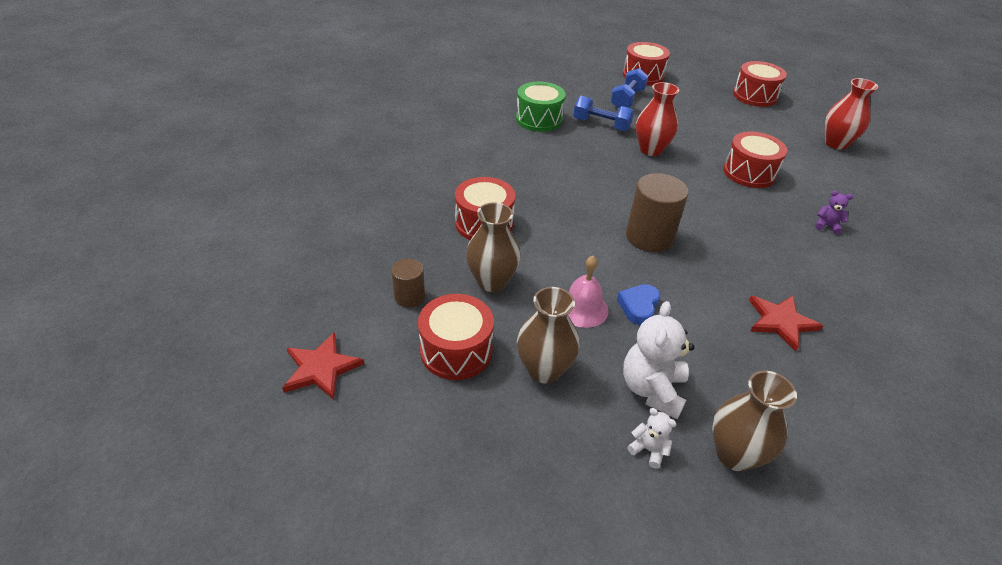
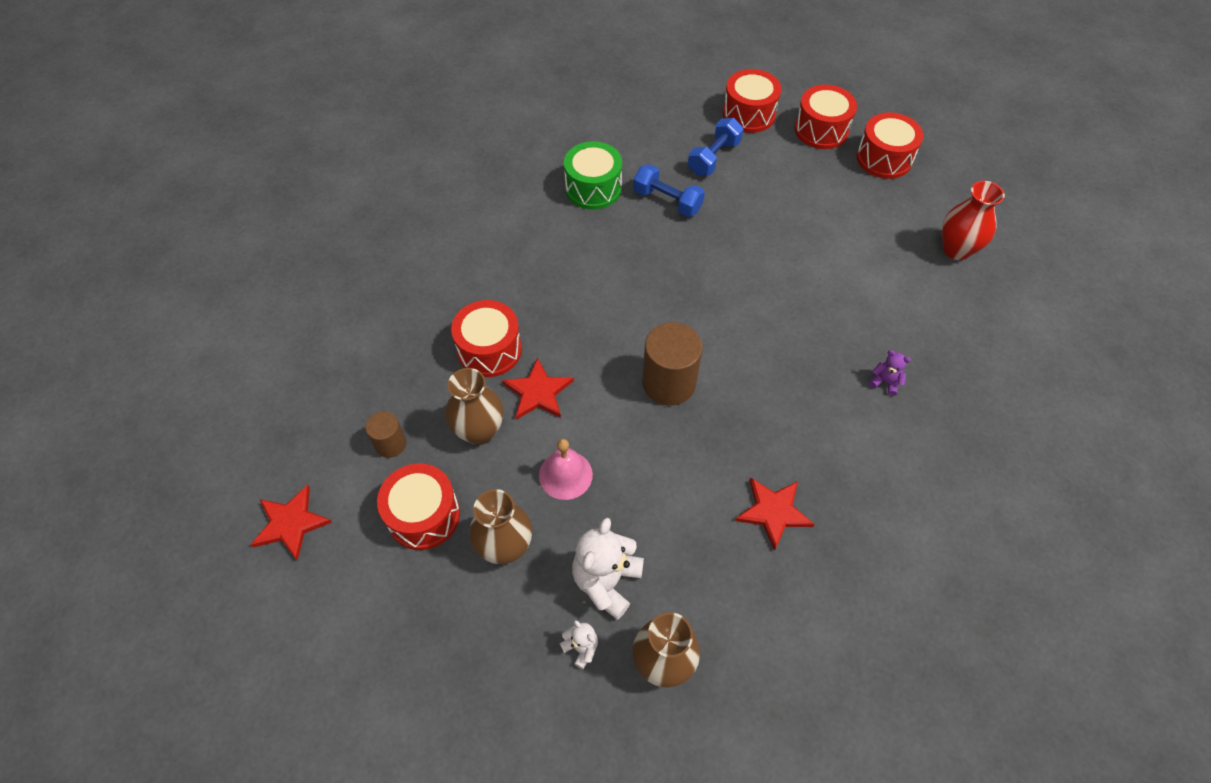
camera: 10 degrees right, 15 degrees up
(537, 250) = (538, 392): none -> red star
(638, 307) = (625, 478): blue heart -> none
(650, 150) = (715, 247): red vase -> none
(749, 173) = (823, 292): red drum -> red drum (821, 130)

